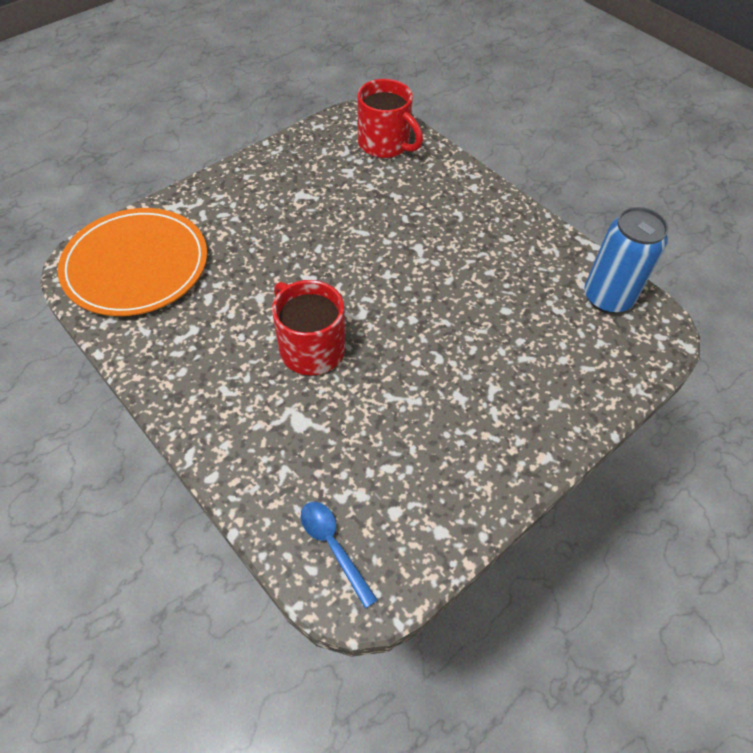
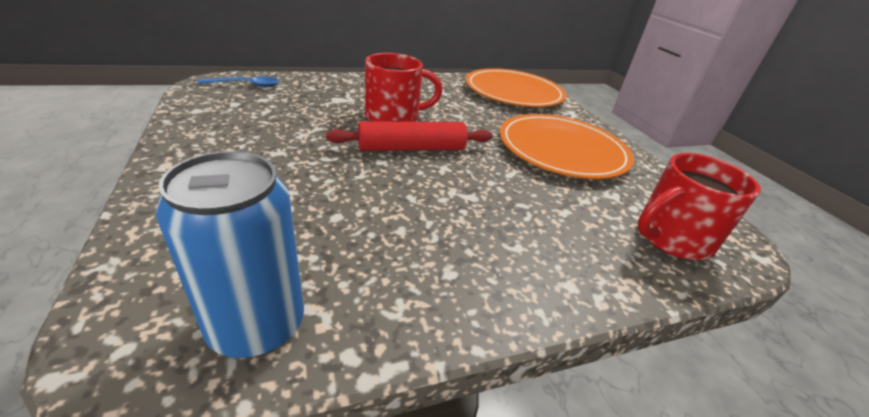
camera: 110 degrees right, 20 degrees down
(286, 205) = (562, 150): none -> orange plate
(372, 307) = (411, 148): none -> red rolling pin

